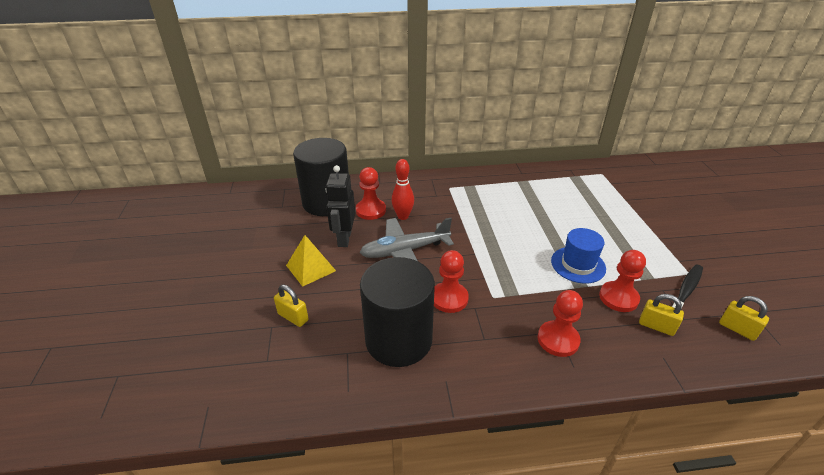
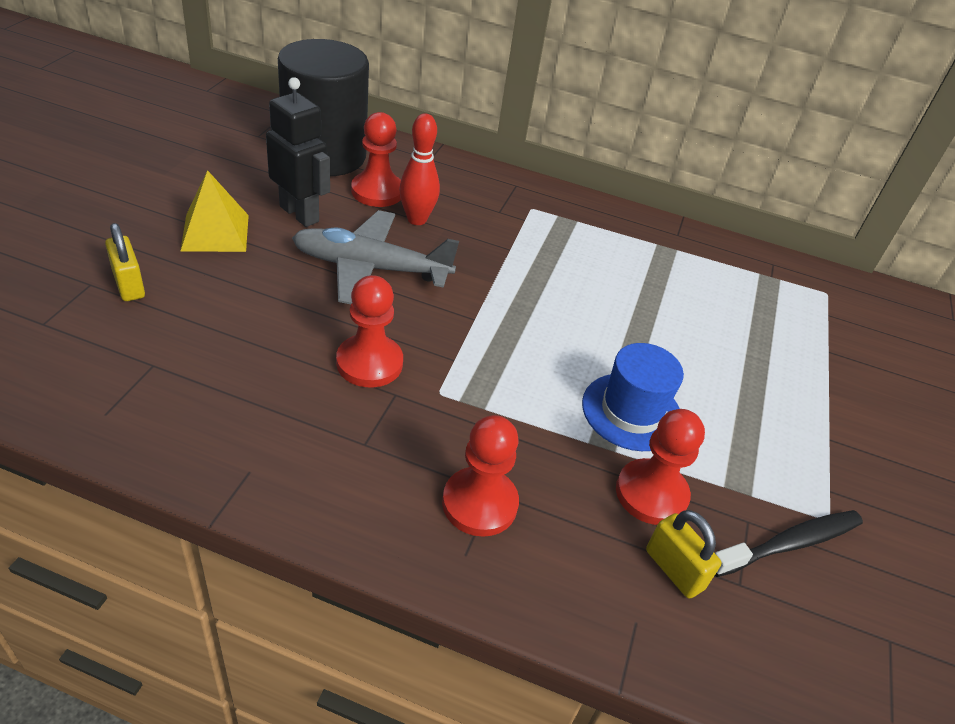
camera: 20 degrees right, 5 degrees up
(344, 239) = (300, 214): black robot -> black robot turned 105 degrees clockwise
(398, 340) = (238, 383): black cylinder -> none
(737, 329) = (828, 652): yellow padlock -> none

